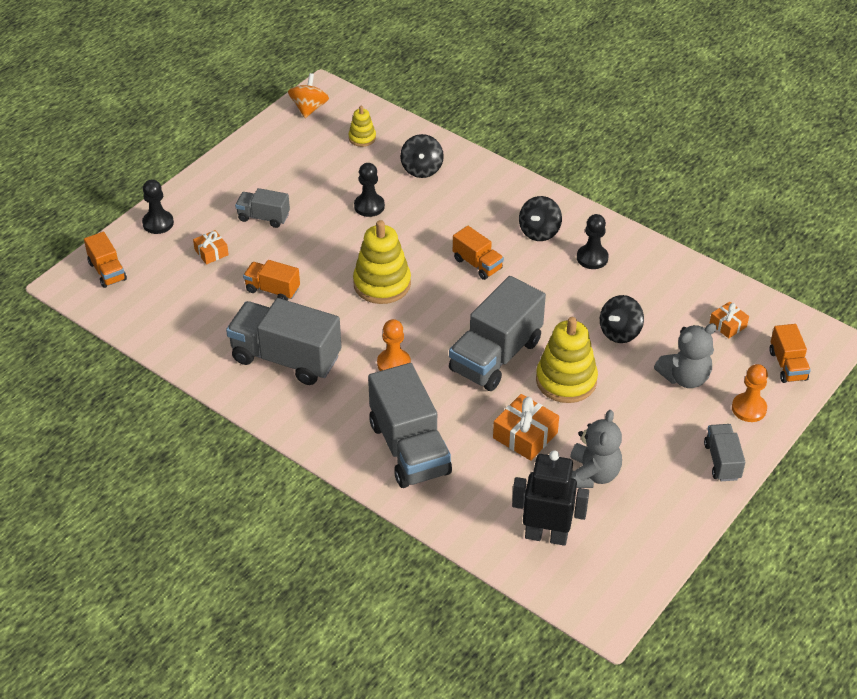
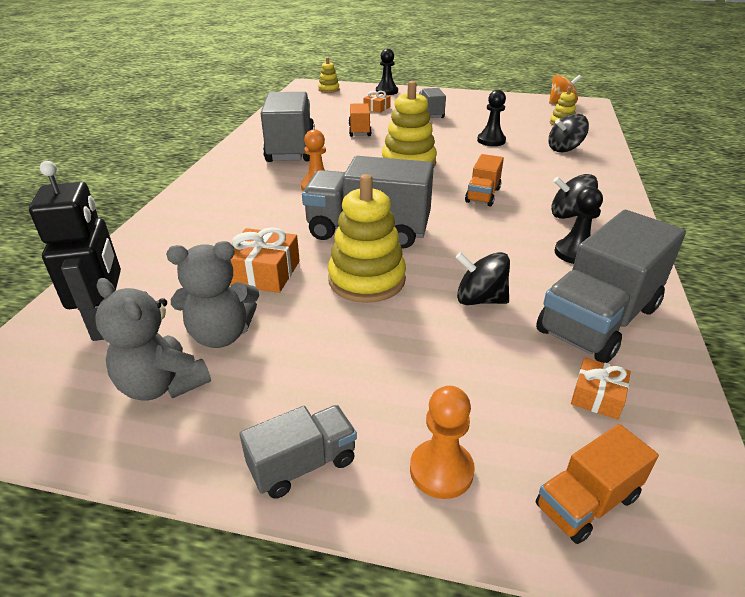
camera: 65 degrees right, 10 degrees down
(107, 271) = (329, 90): orange truck -> yellow stacking toy
(409, 448) = (214, 216): grey truck -> grey truck (599, 320)
(685, 377) = (450, 376): grey teddy bear -> grey teddy bear (162, 385)

